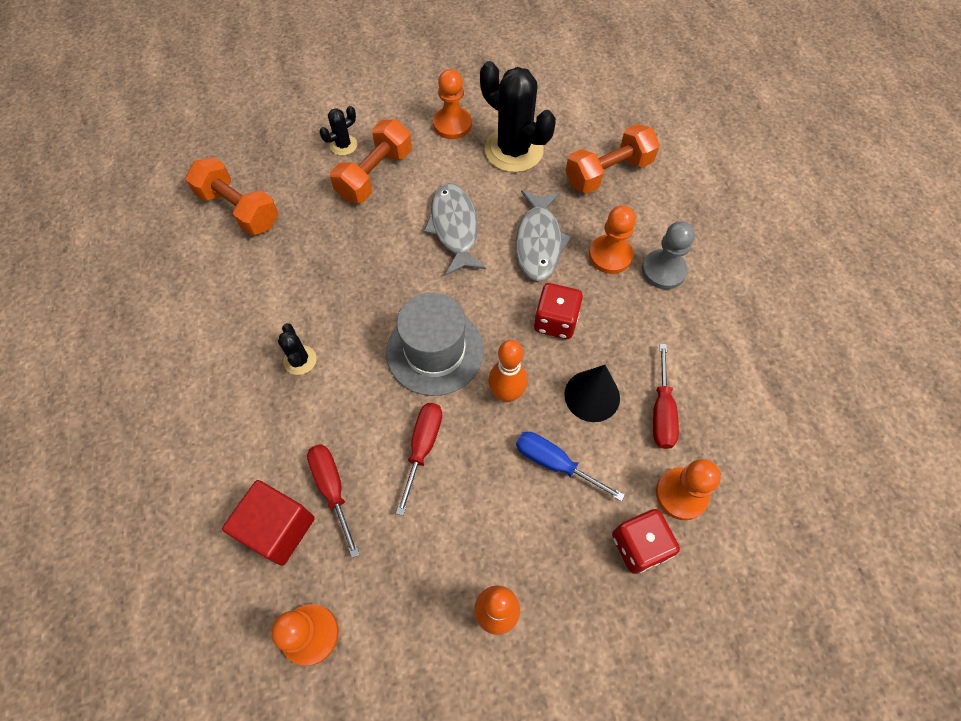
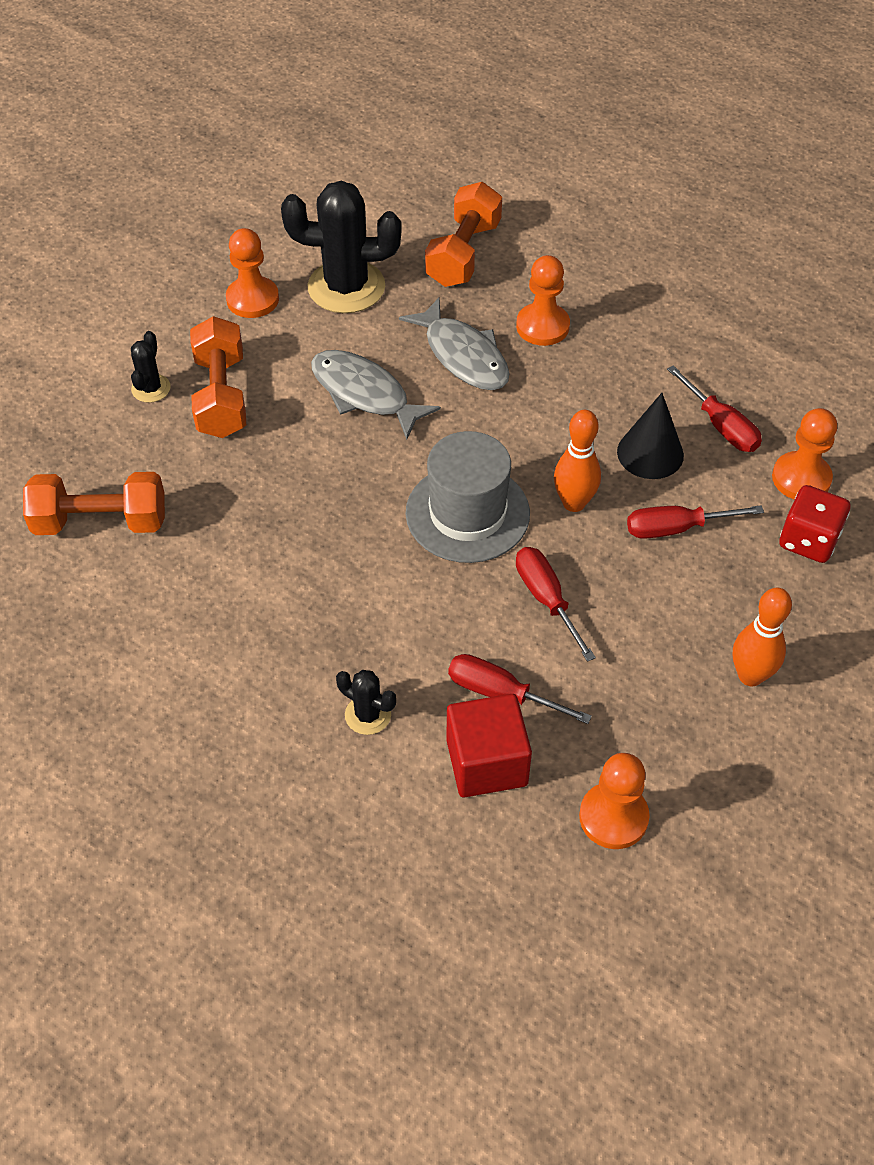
camera: 40 degrees left, 10 degrees down
(300, 360) = (340, 612): black cactus -> black cactus (368, 715)
(555, 321) = (552, 414): red dice -> none
(555, 463) = (676, 528): blue screwdriver -> red screwdriver
(663, 270) = (604, 310): grey pawn -> none

